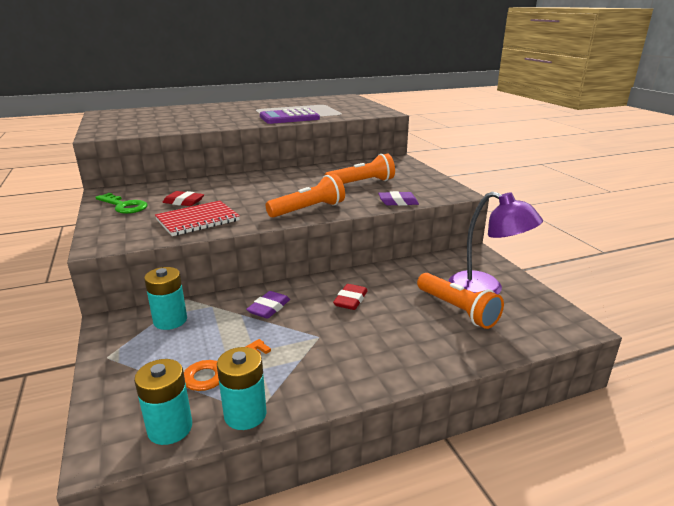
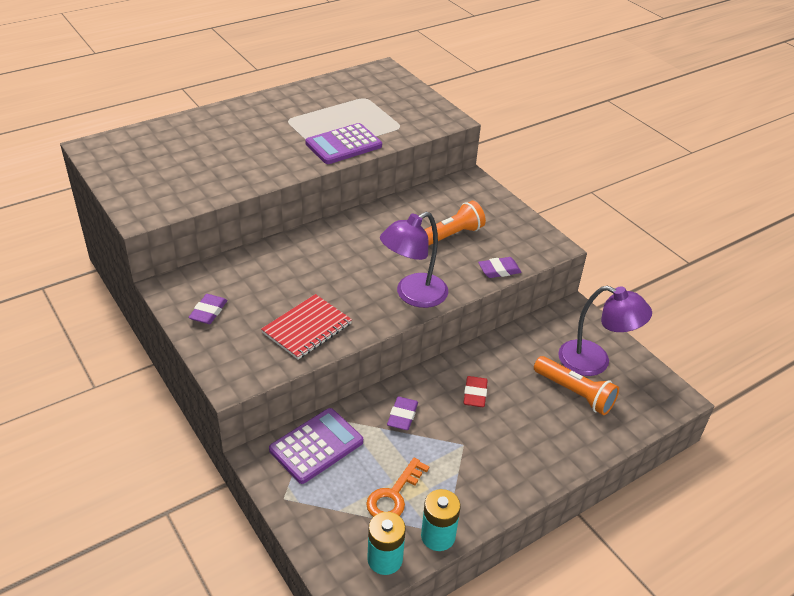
camera: 15 degrees left, 15 degrees up
(124, 206) = (208, 312): green key -> purple eraser
(170, 320) = (316, 446): turquoise battery -> purple calculator
(184, 202) = (271, 296): red eraser -> none
(308, 209) = (413, 295): orange flashlight -> purple lamp

